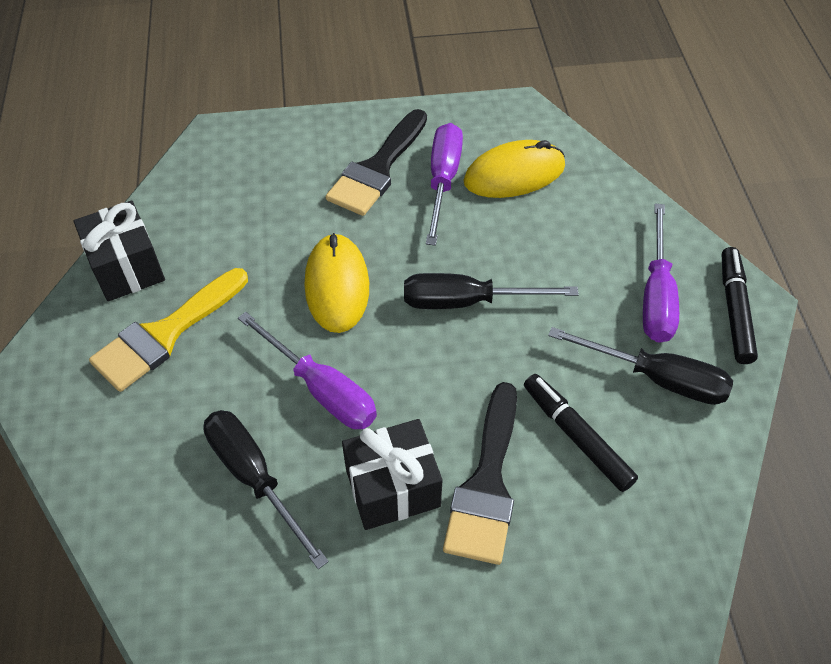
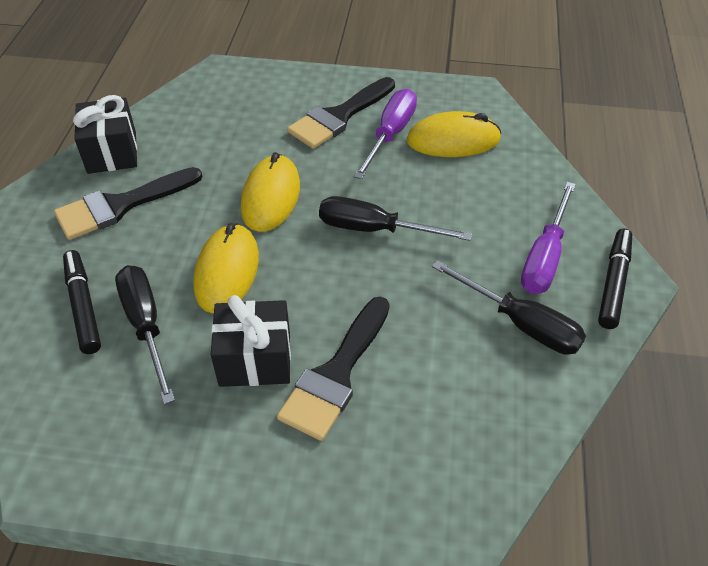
camera: 15 degrees right, 5 degrees down
(165, 334) = (120, 205): yellow brush -> black brush
(321, 389) = (227, 271): purple screwdriver -> yellow mouse
(577, 437) = (430, 355): black marker -> black marker (83, 307)

